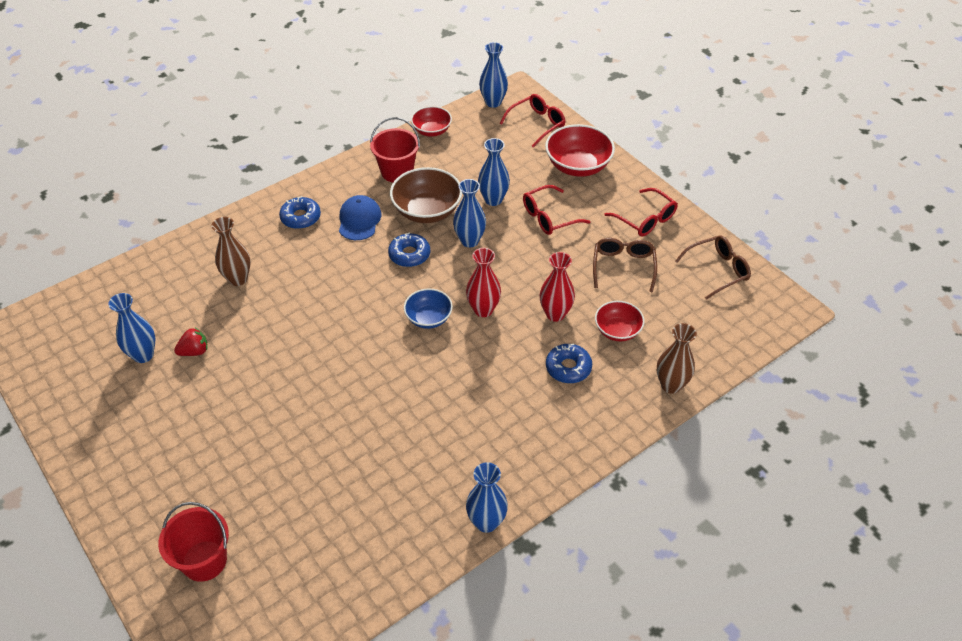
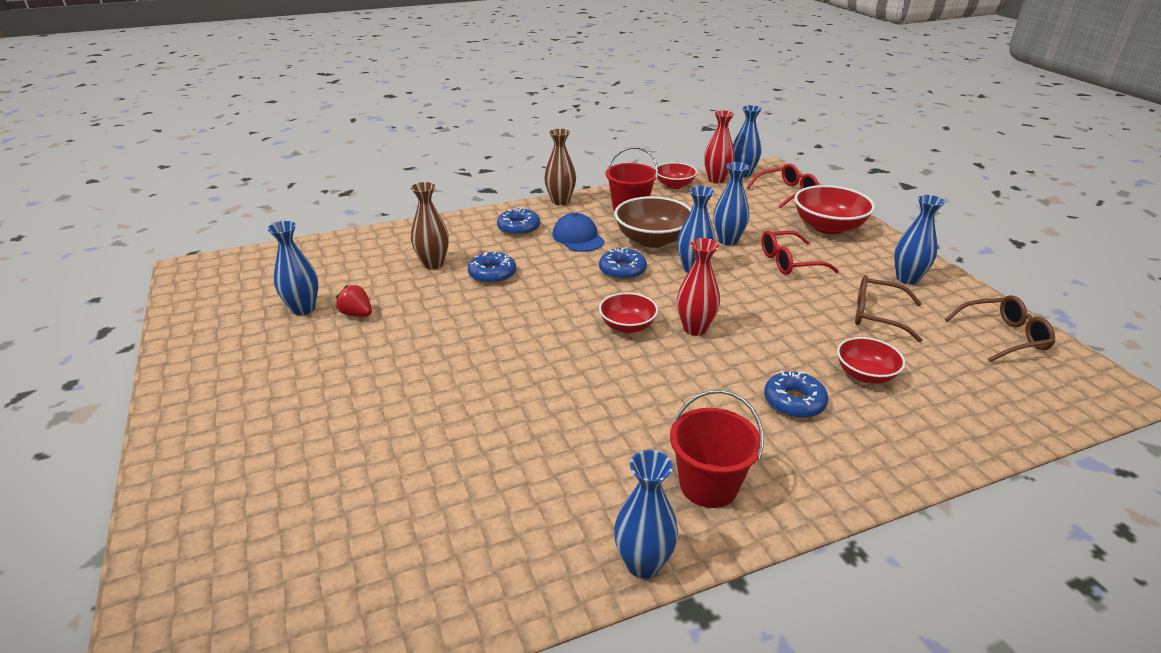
camera: 15 degrees right, 15 degrees down
(194, 351) = (357, 314): red strawberry -> red strawberry turned 135 degrees counterclockwise
(204, 561) = (245, 526): red bucket -> red bucket (708, 485)
(296, 281) = (492, 274): none -> blue donut
(359, 220) = (578, 237): blue cap -> blue cap turned 45 degrees counterclockwise
(428, 318) = (627, 326): blue bowl -> red bowl
(555, 314) = (784, 346): red vase -> red vase (716, 180)
(623, 266) = (877, 315): brown glasses -> brown glasses turned 90 degrees counterclockwise
(645, 219) = (907, 279): red glasses -> blue vase
(671, 385) = (940, 446): brown vase -> brown vase (560, 201)

